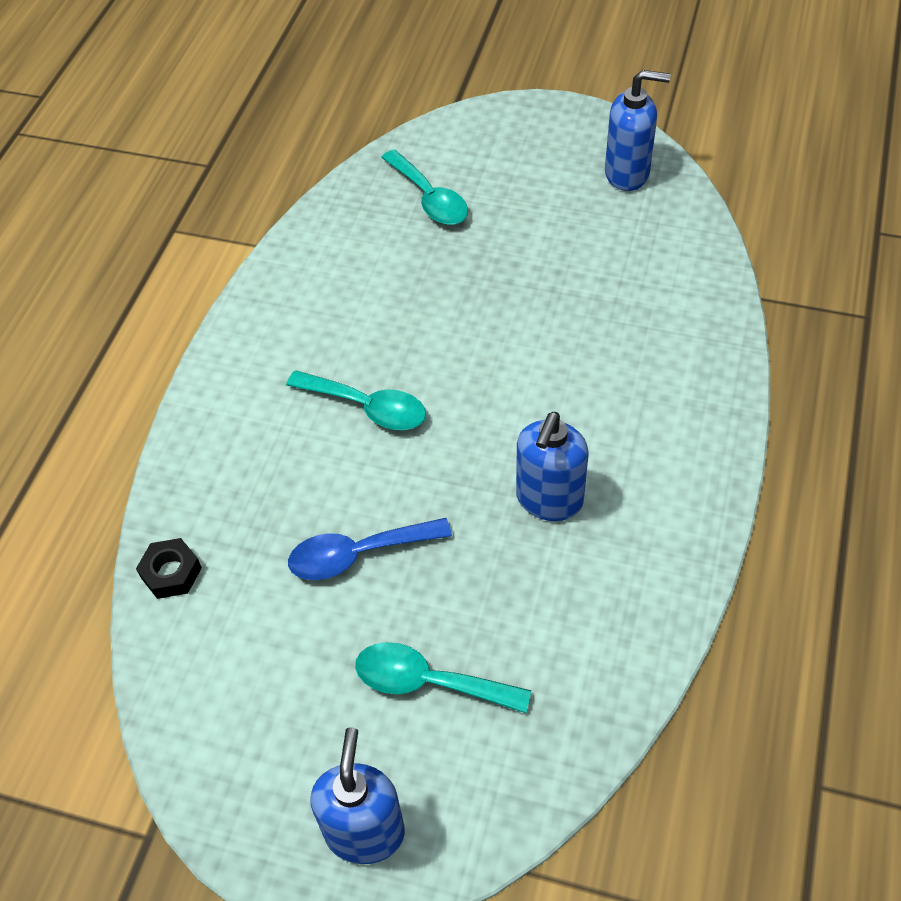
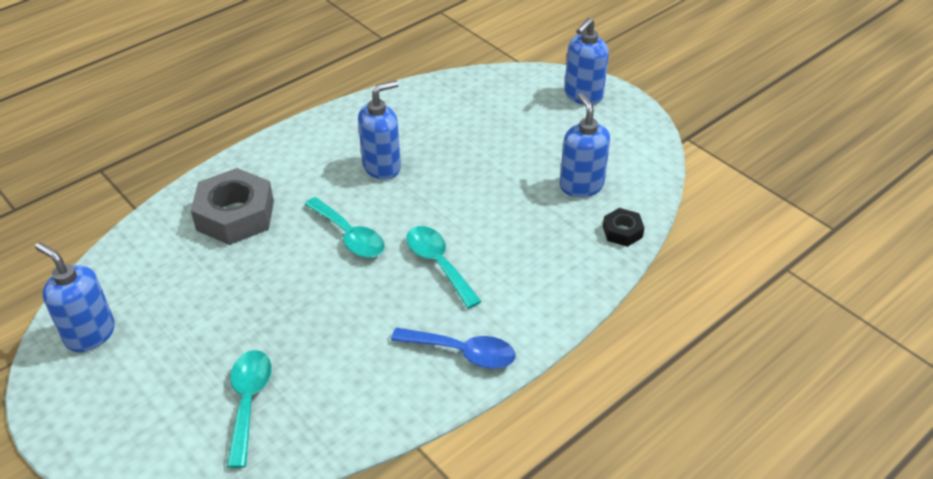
camera: 150 degrees left, 10 degrees down
(264, 621) = (581, 185): none -> blue soap dispenser
(358, 554) = (507, 191): blue spoon -> blue spoon (463, 352)
(428, 682) = (514, 127): turquoise spoon -> turquoise spoon (349, 236)
(644, 341) = (235, 215): none -> grey nut

